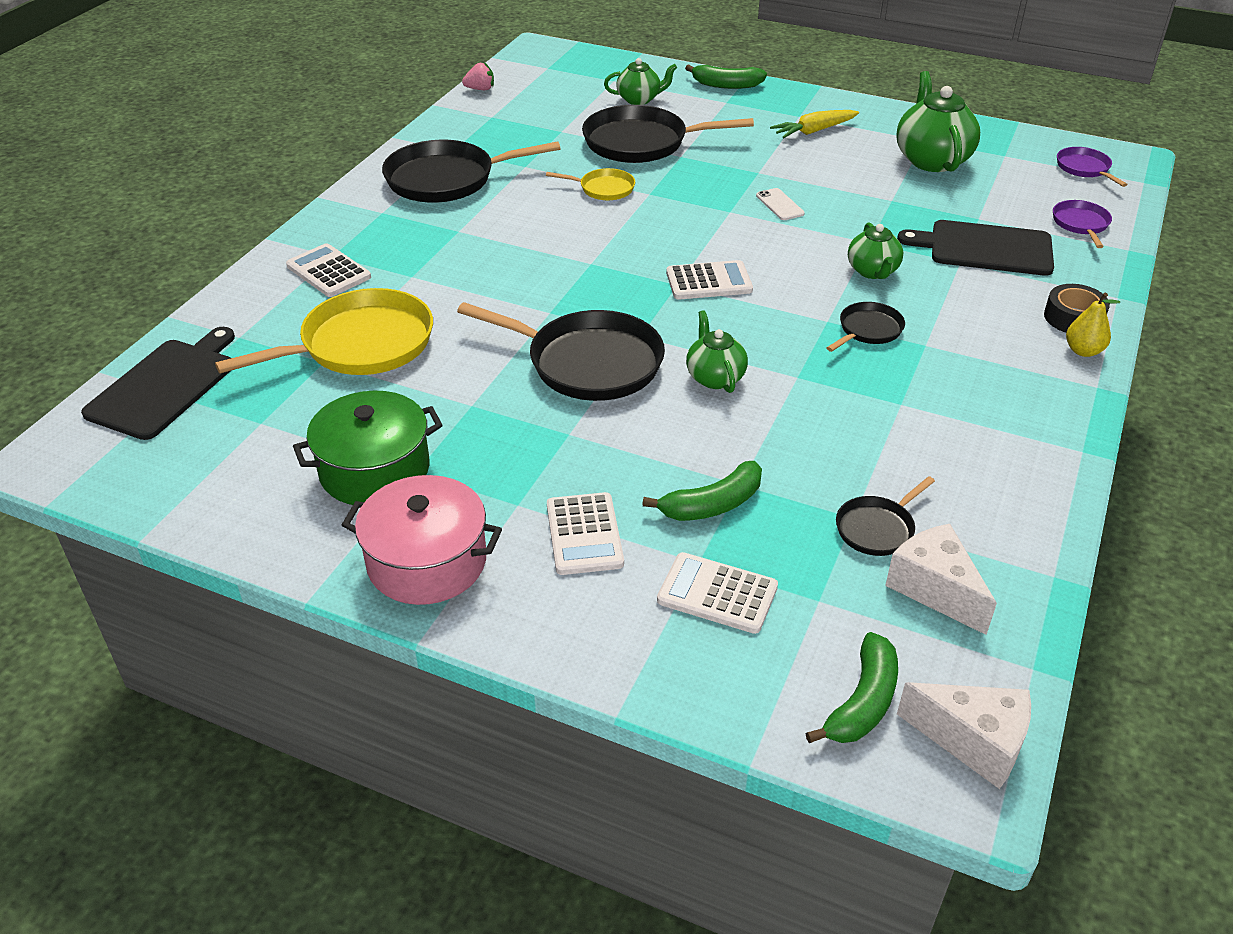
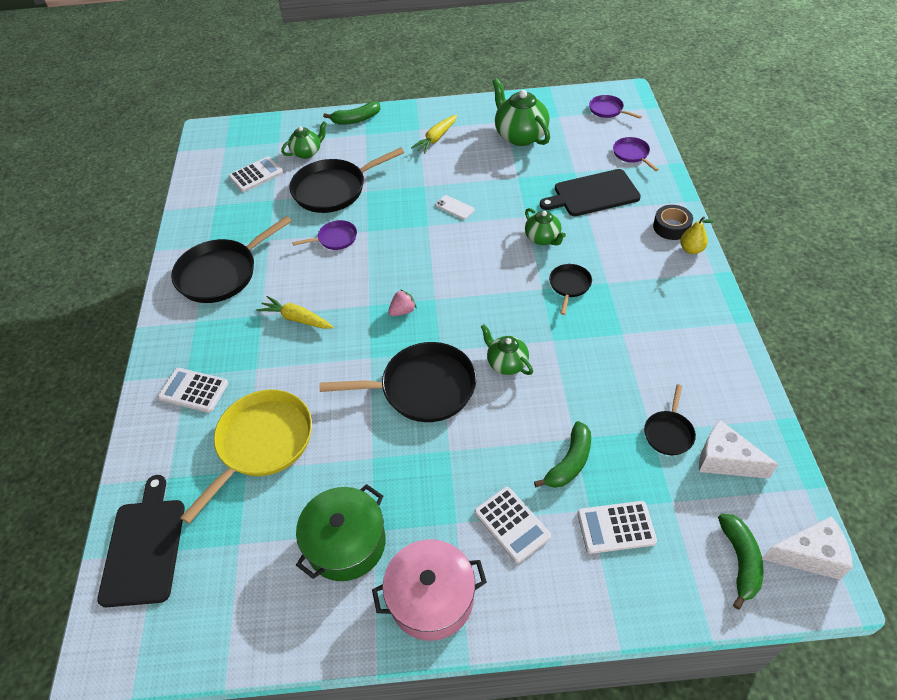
camera: 25 degrees left, 10 degrees up
(480, 89) = (190, 183): pink strawberry -> pink strawberry (402, 311)
(495, 247) = (296, 319): none -> yellow carrot
(603, 189) = (335, 239): yellow pan -> purple pan
(709, 281) = (453, 288): white calculator -> white calculator (256, 175)

